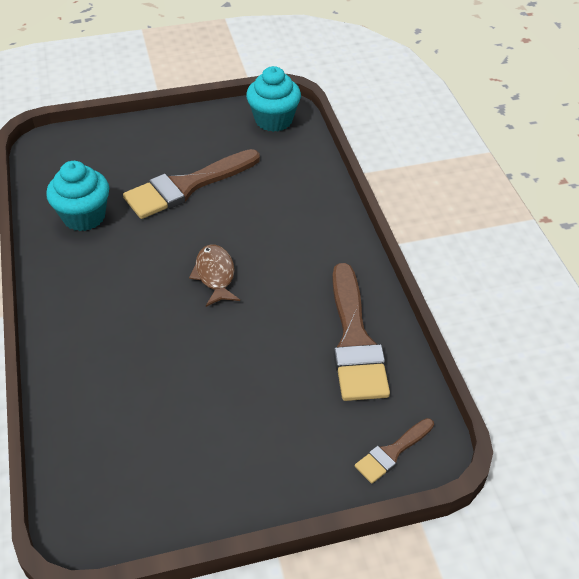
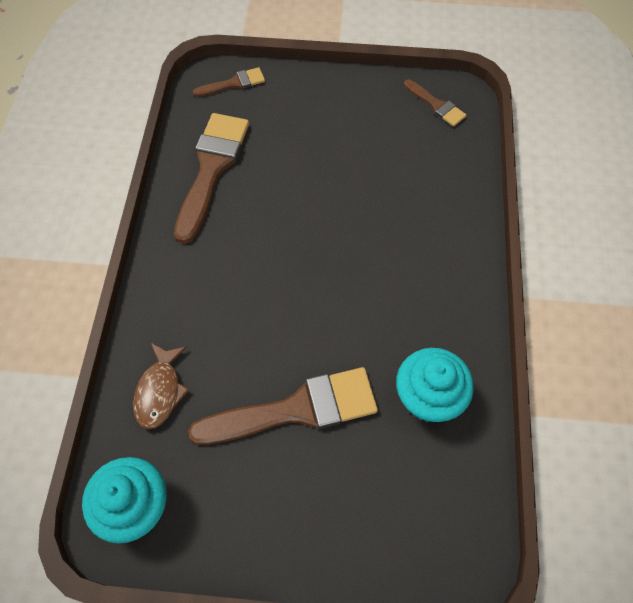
camera: 160 degrees left, 15 degrees up
(116, 502) = (436, 105): none -> brown brush
(215, 275) = (306, 271): brown fish -> brown fish (160, 391)

